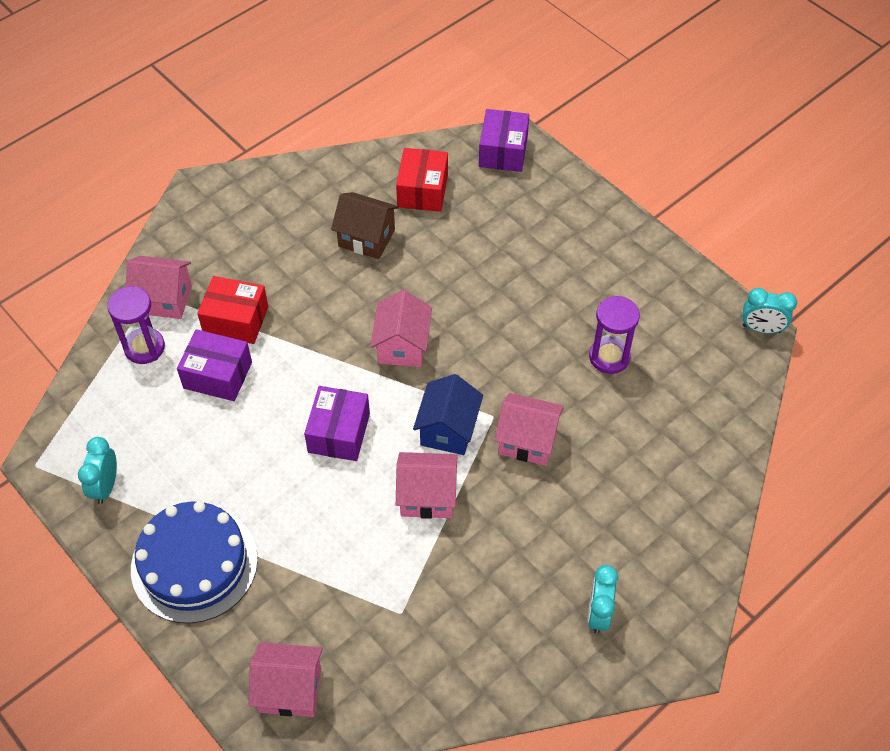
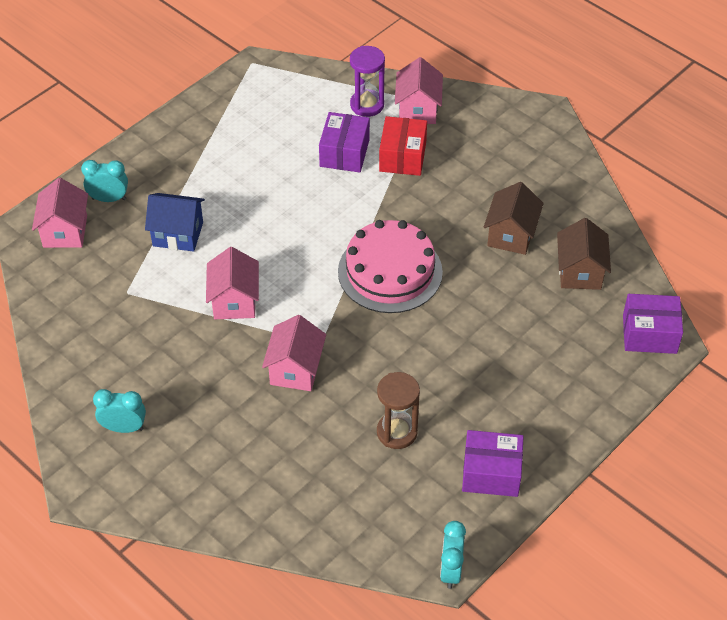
camera: 85 degrees right, 5 degrees down
(106, 486) = (235, 104): turquoise clock -> turquoise clock (109, 199)
(194, 563) = (170, 163): blue cake -> none
(339, 433) = (294, 236): purple box -> purple box (491, 473)
(402, 346) = (390, 271): pink house -> pink cake
(422, 191) = (580, 272): red box -> brown house
(448, 430) = (303, 311): blue house -> blue house (178, 234)
(609, 357) = (397, 432): purple hourglass -> brown hourglass

